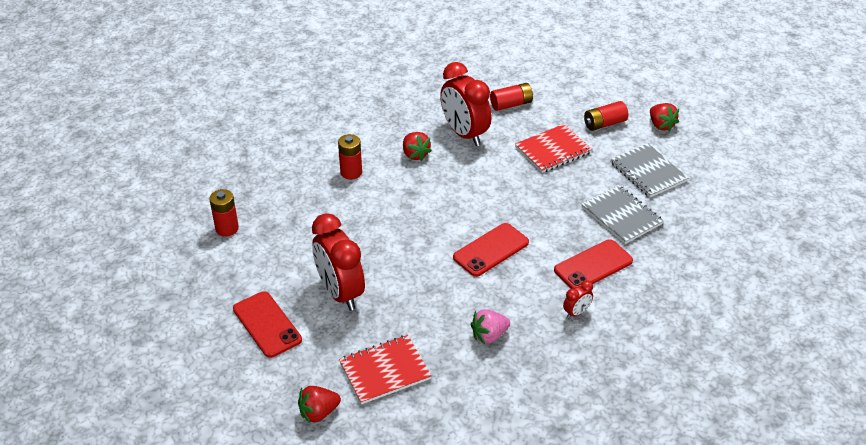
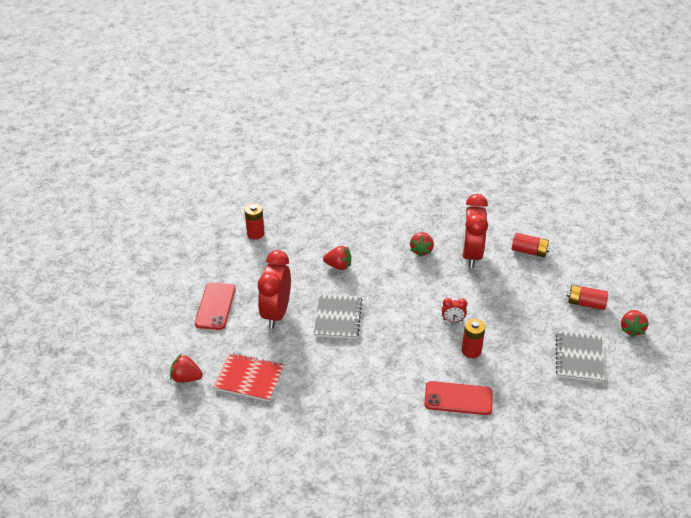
camera: 40 degrees right, 0 degrees up
(351, 172) = (366, 239): red battery -> red battery (471, 350)
(351, 212) = (338, 266): none -> red strawberry
(489, 335) = (335, 399): pink strawberry -> none
(491, 250) = (399, 344): red phone -> none
(553, 150) = (523, 301): red notebook -> none
(576, 313) = (409, 422): red clock -> red clock (453, 320)
(621, 216) = (520, 377): grey notebook -> grey notebook (338, 317)

